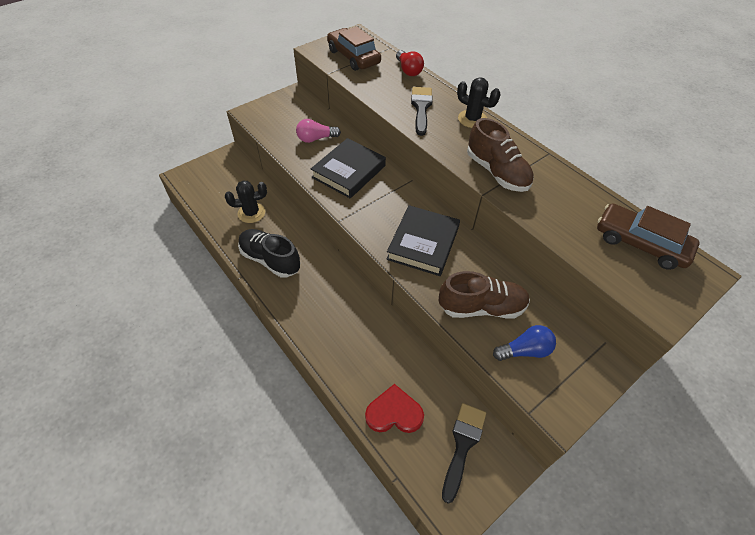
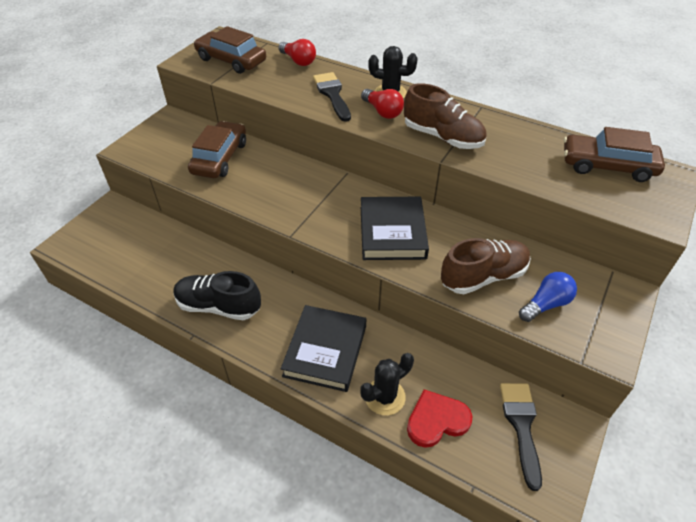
camera: 20 degrees left, 5 degrees down
(251, 213) = (170, 262): black cactus -> black cactus (385, 397)
(316, 139) = (220, 158): pink light bulb -> brown car
(349, 171) = (275, 182): black book -> black book (325, 351)
(456, 135) = (382, 112): none -> red light bulb

